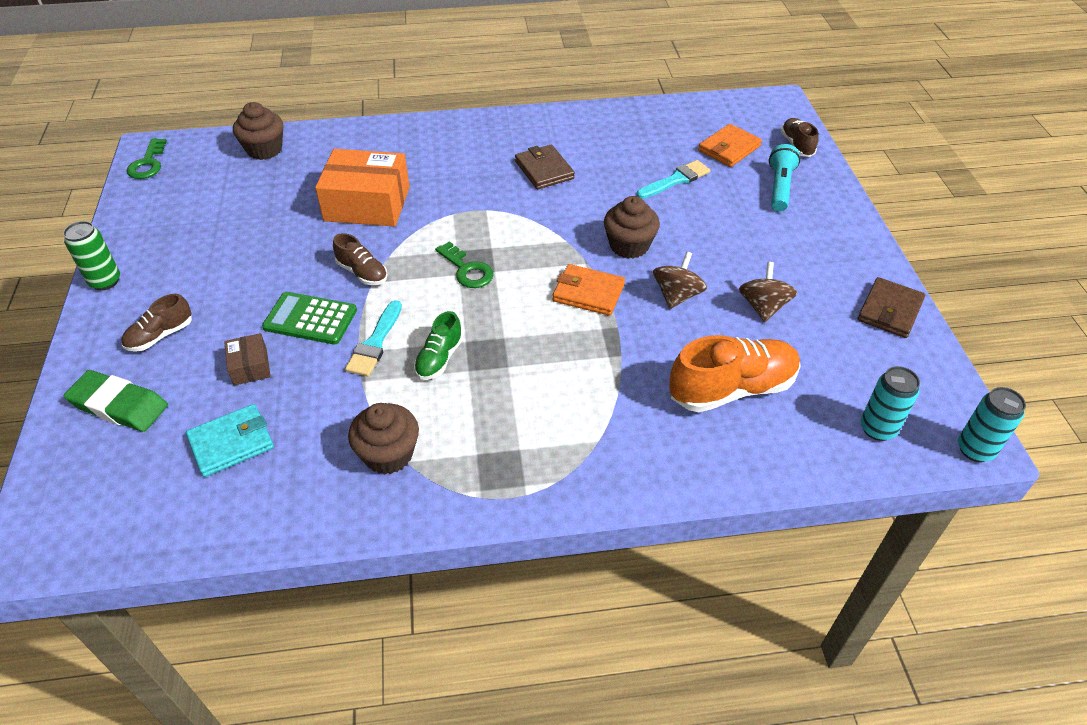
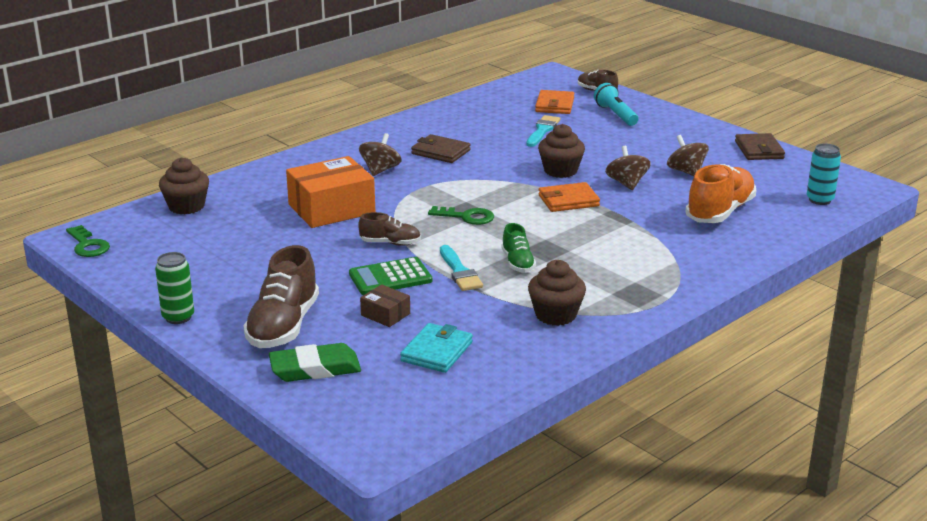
camera: 35 degrees left, 20 degrees down
(160, 336) = (283, 326): brown shoe -> brown shoe, size x1.84
(464, 172) = (380, 170): none -> brown spinning top
(975, 449) = (877, 190): turquoise can -> none

